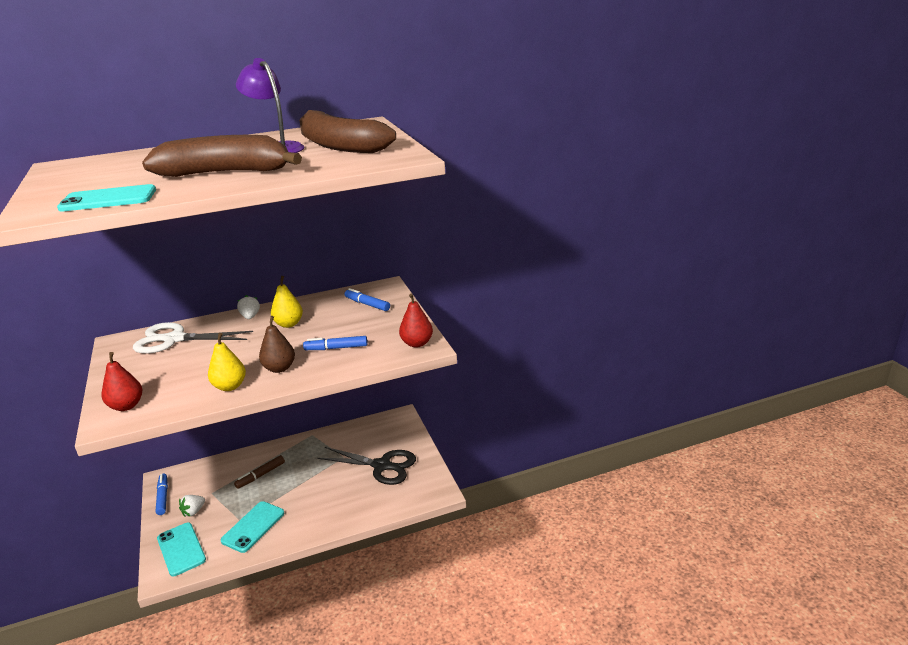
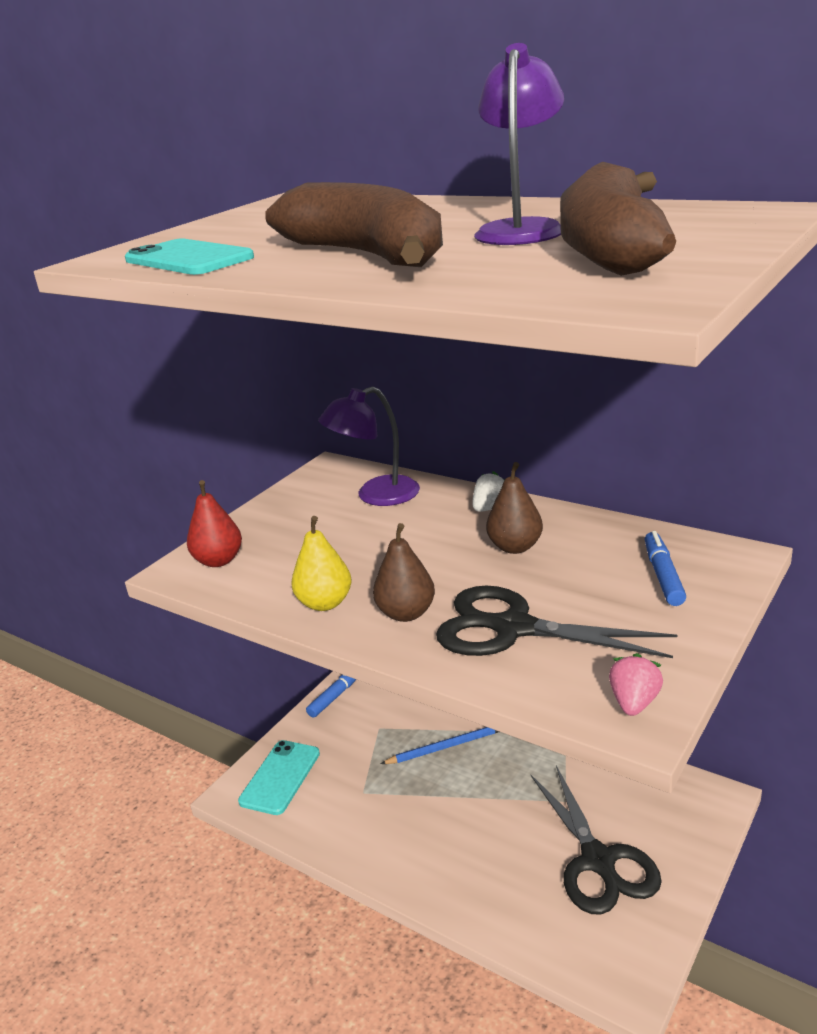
camera: 55 degrees right, 0 degrees up
(174, 339) = (376, 495): white scissors -> purple lamp
(194, 511) = (339, 738): white strawberry -> none
(253, 527) = (364, 813): turquoise phone -> none
(260, 475) = (447, 746): brown marker -> blue pencil
(289, 324) = (515, 547): yellow pear -> brown pear
(336, 348) = (512, 628): blue marker -> black scissors
(417, 343) = (634, 702): red pear -> pink strawberry

